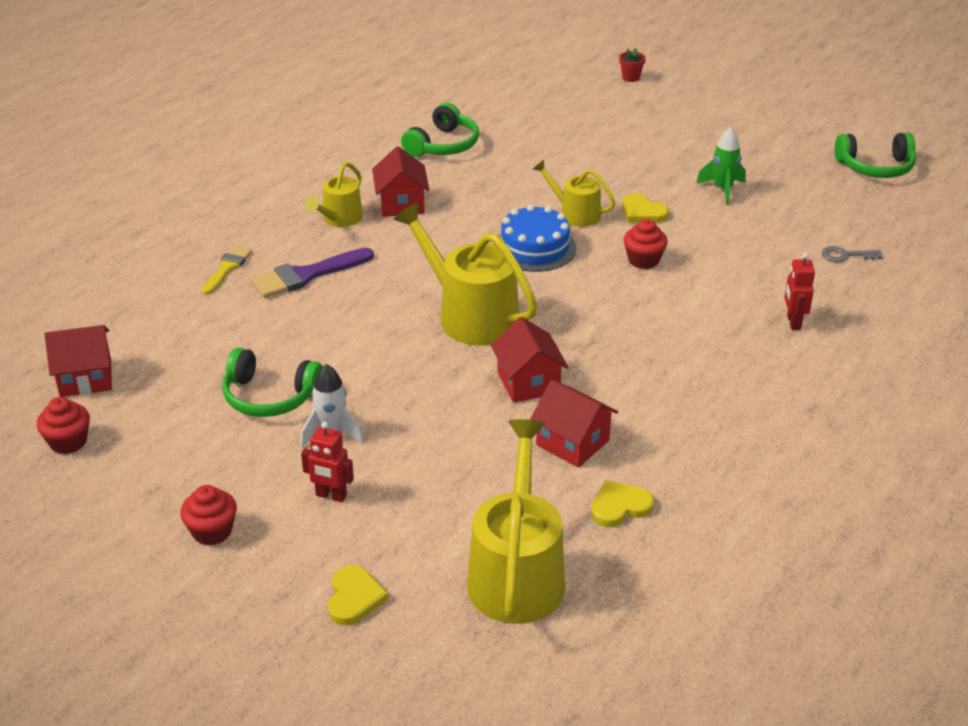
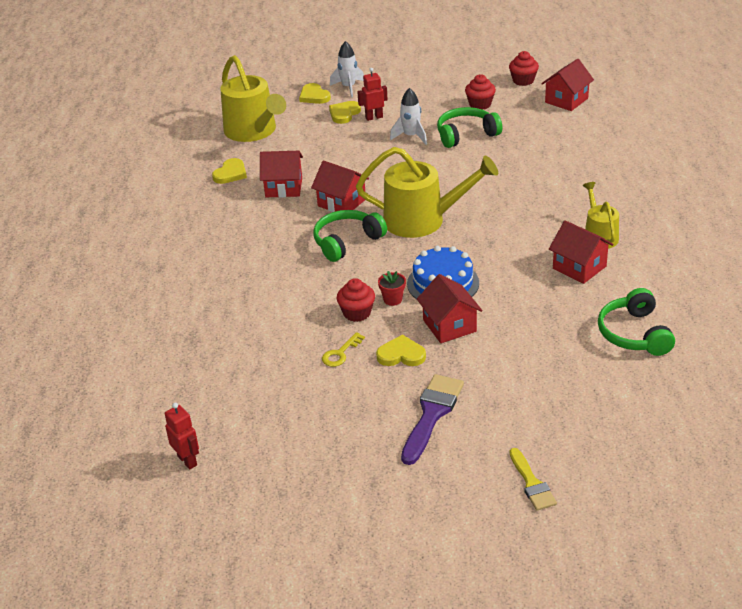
camera: 145 degrees right, 0 degrees up
(212, 531) = (405, 86): red cupcake -> red cupcake (480, 104)
(227, 268) = (605, 175): yellow brush -> yellow brush (532, 483)
(285, 584) = (348, 87): none -> white rocket
(306, 275) = (554, 193): purple brush -> purple brush (432, 414)
(358, 529) = (344, 114): none -> yellow heart
(575, 213) = (449, 326): yellow watering can -> red house
(630, 78) = (598, 526): red flower pot -> red flower pot (393, 299)
(694, 236) = (340, 353): none -> yellow key
(722, 189) = (360, 415): green rocket -> none
(793, 322) = (210, 318): red robot -> red robot (187, 460)
(845, 255) = (207, 398): grey key -> none
(875, 167) = (240, 527): green headphones -> green headphones (347, 242)

